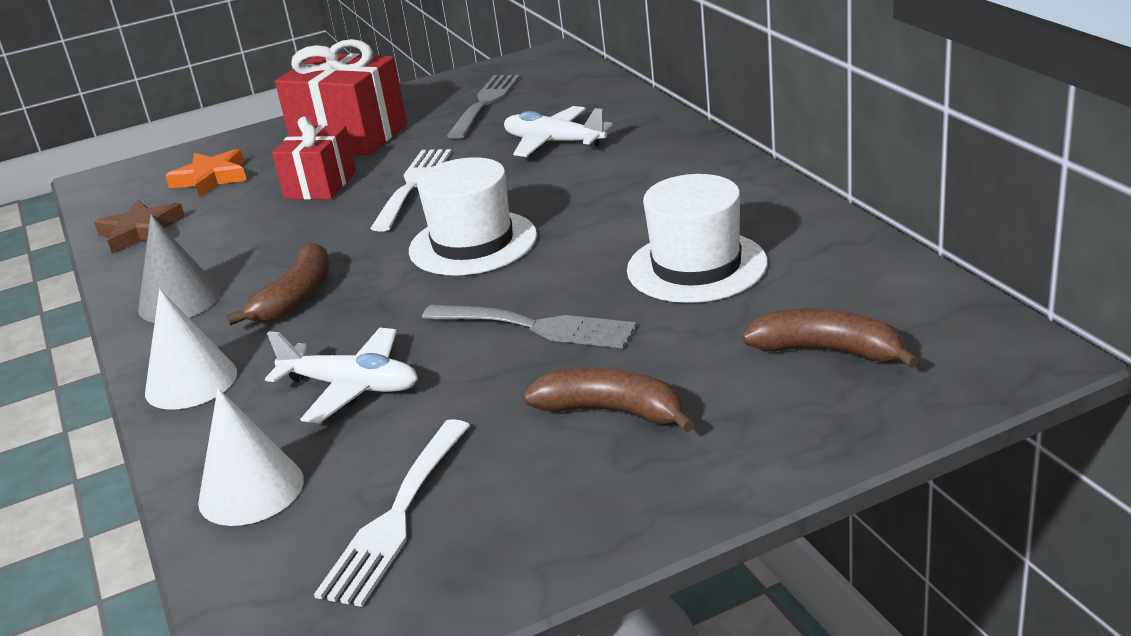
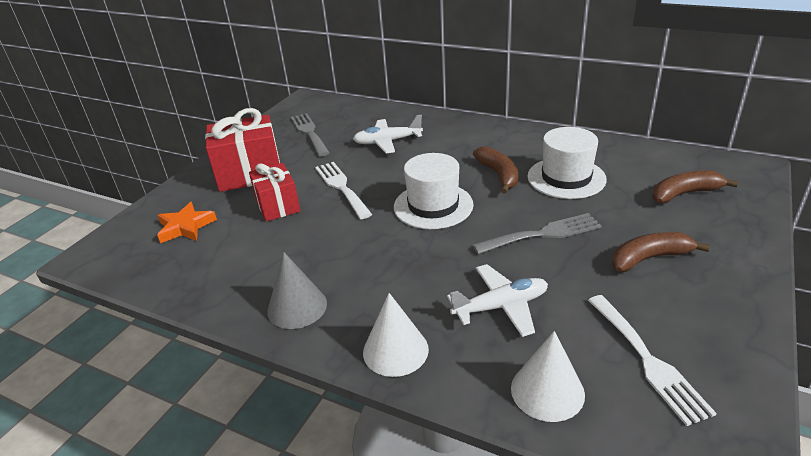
camera: 40 degrees left, 5 degrees up
(141, 232) = (187, 277): brown star -> none
(296, 297) = (377, 273): brown banana -> brown banana (499, 175)

